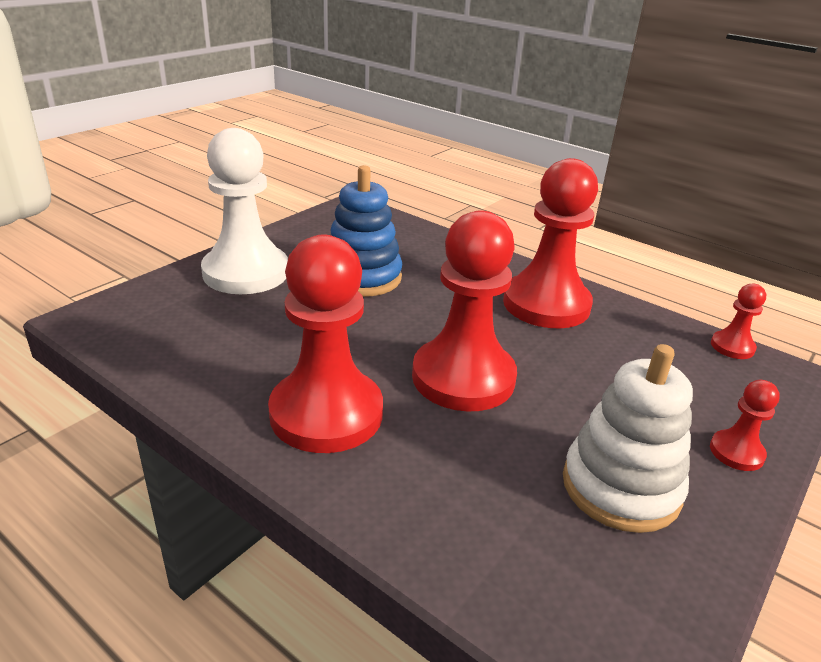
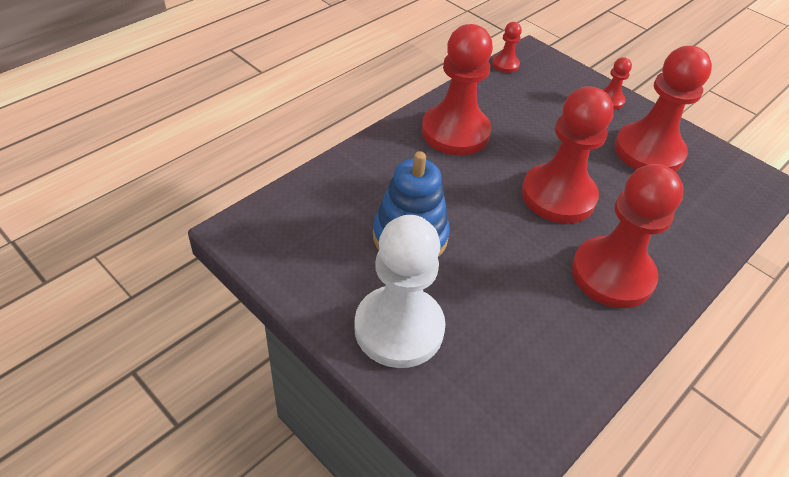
camera: 85 degrees left, 15 degrees up
(621, 487) = (648, 151): white stacking toy -> red pawn

